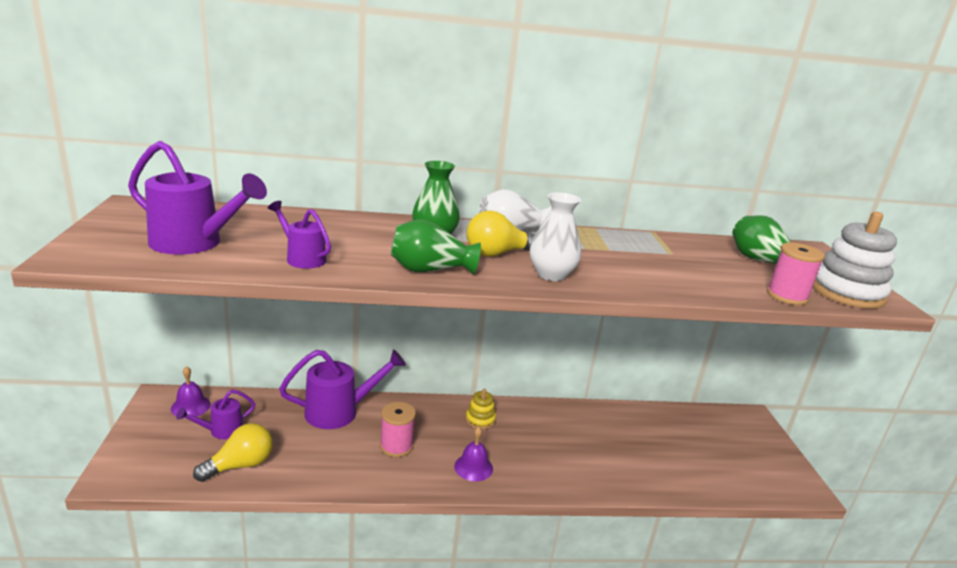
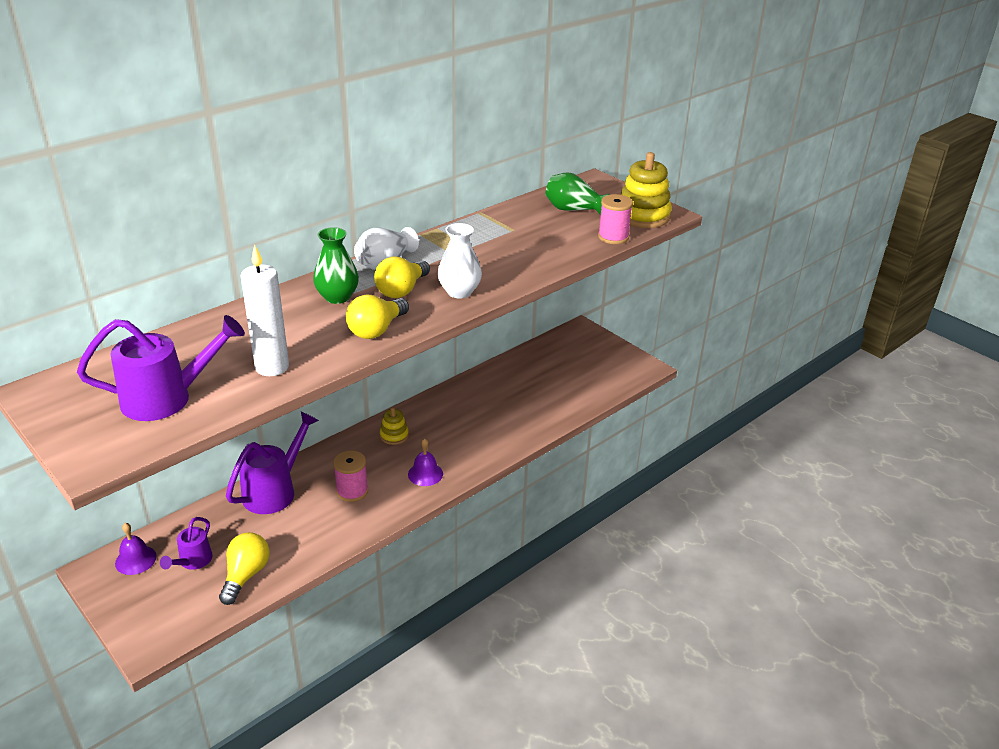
camera: 35 degrees left, 10 degrees up
(302, 258) = (272, 367): purple watering can -> white candle
(430, 270) = (376, 330): green vase -> yellow light bulb
(846, 292) = (643, 216): white stacking toy -> yellow stacking toy

